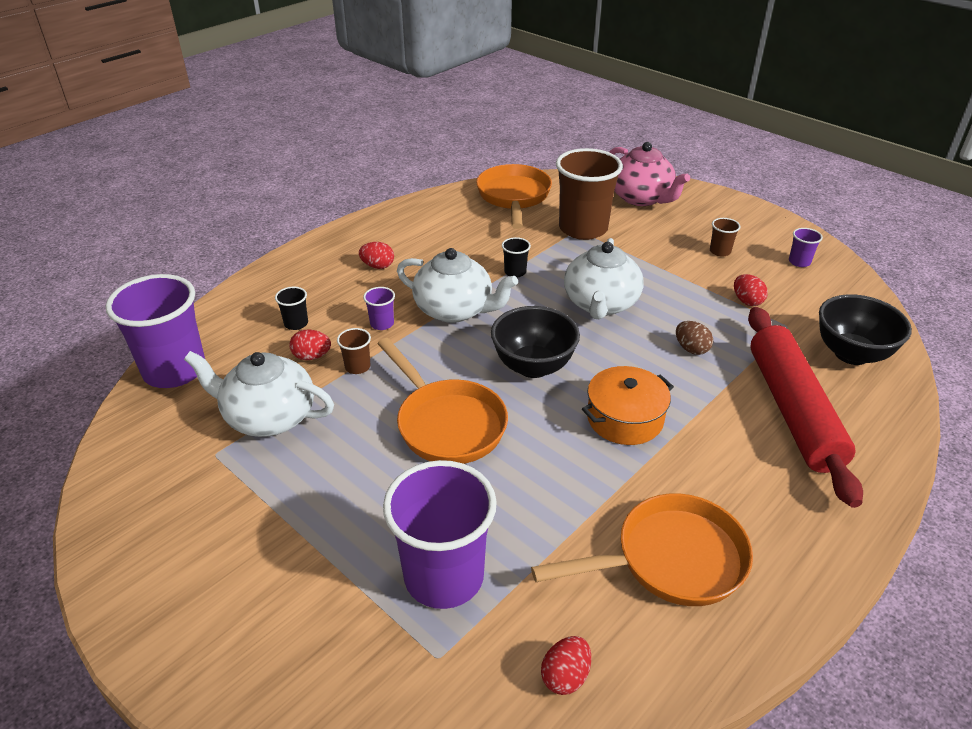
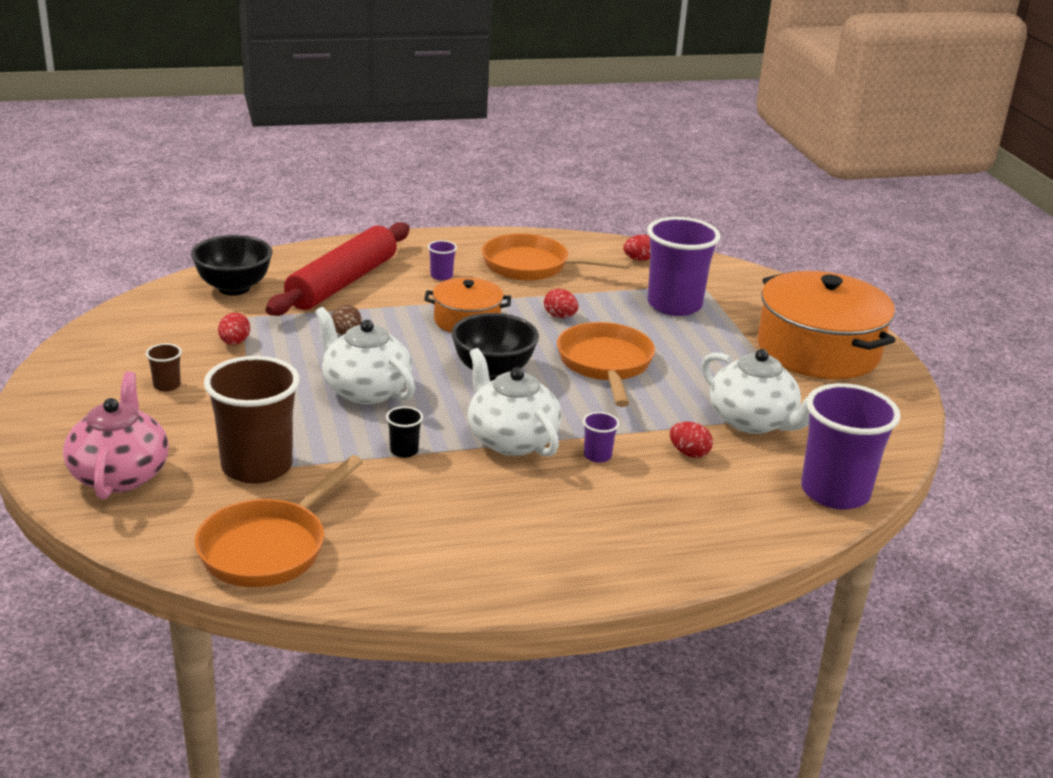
camera: 150 degrees left, 10 degrees down
(223, 577) = (818, 350): none -> orange pot
(296, 323) = (688, 491): black cup -> none
(357, 367) = (650, 428): brown cup -> none
(378, 266) = (550, 521): red egg -> red egg (560, 316)
(600, 304) = (365, 390): white teapot -> white teapot turned 90 degrees counterclockwise
(799, 262) = (118, 348): purple cup -> purple cup (441, 276)

